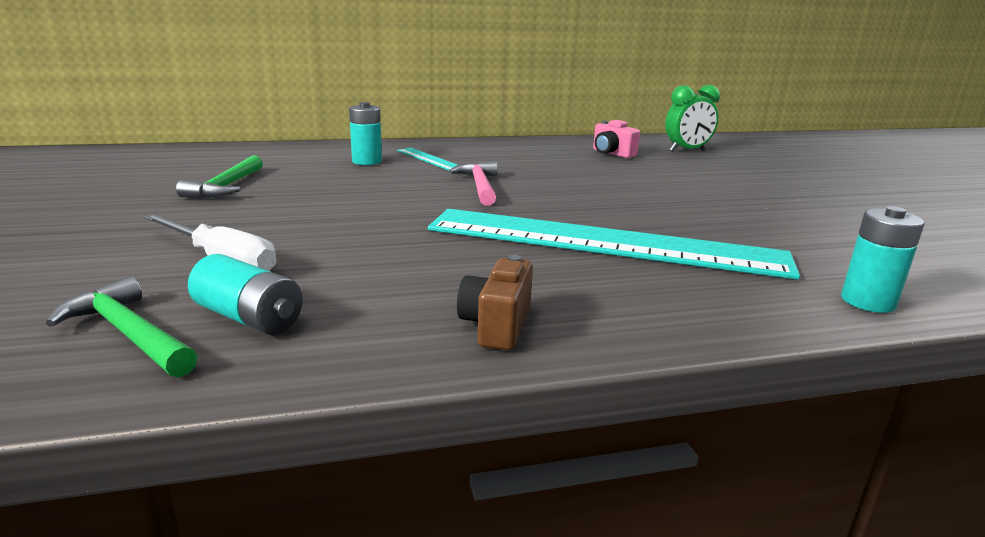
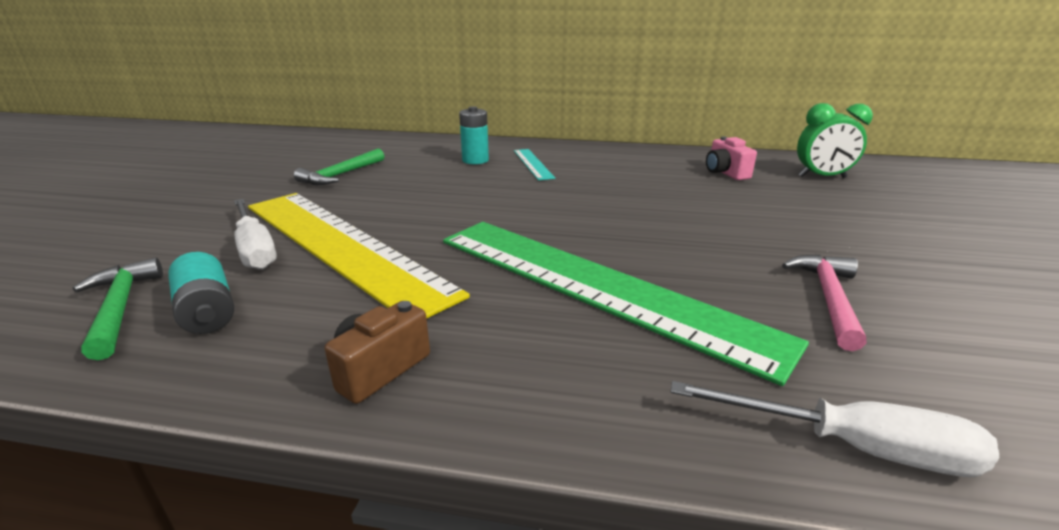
camera: 25 degrees right, 5 degrees up
(323, 246) = (342, 246): none -> yellow ruler
(480, 186) = (545, 198): pink hammer -> pink hammer (829, 298)
(604, 242) = (595, 286): turquoise ruler -> green ruler
(868, 302) = (852, 446): turquoise battery -> white screwdriver

